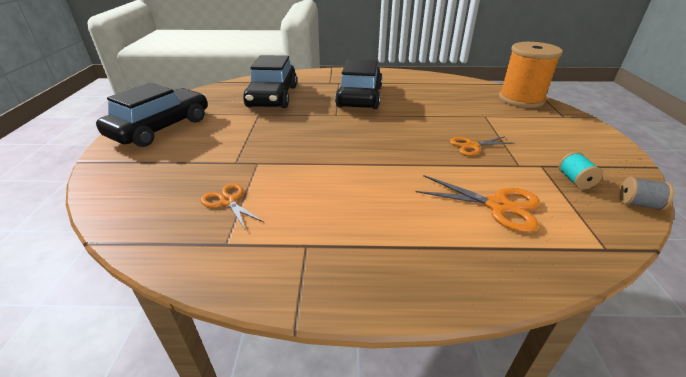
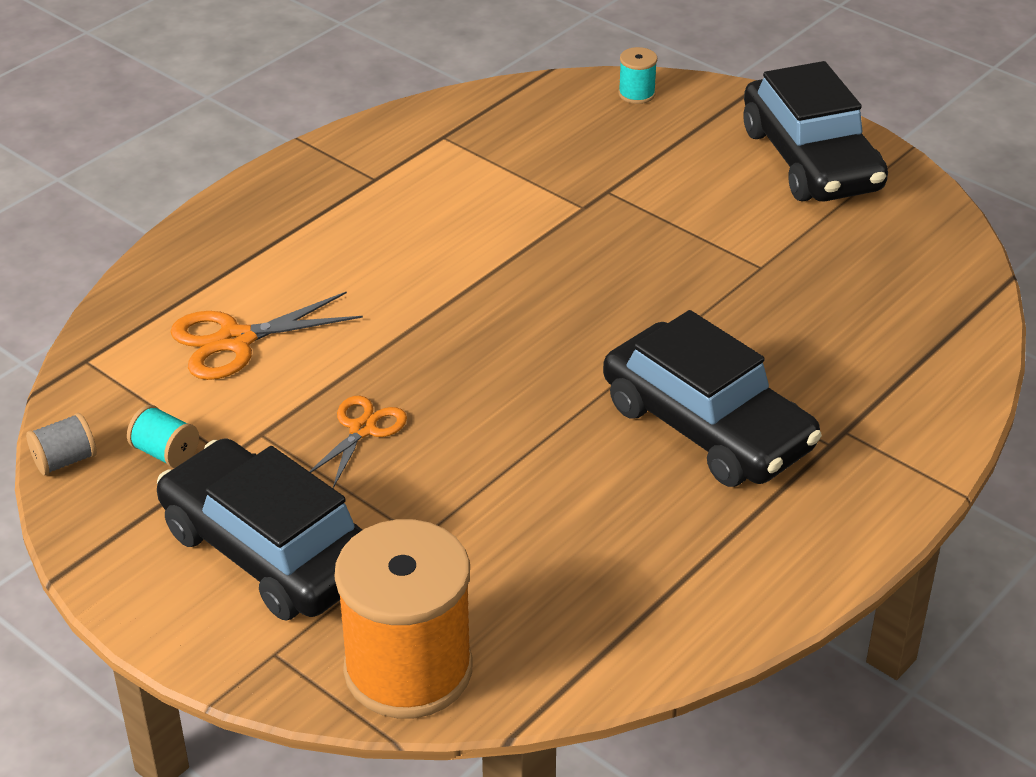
camera: 130 degrees right, 5 degrees up
(114, 193) = (636, 94): none -> turquoise spool
(228, 201) = (518, 158): orange scissors -> none
(273, 96) = (835, 315): black car -> black car (269, 551)

